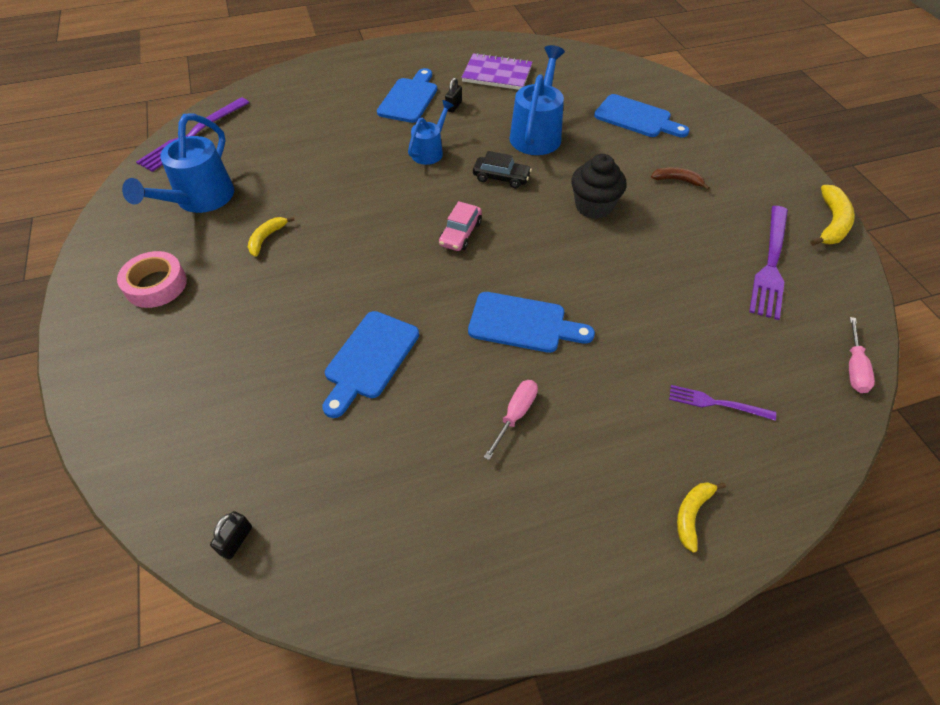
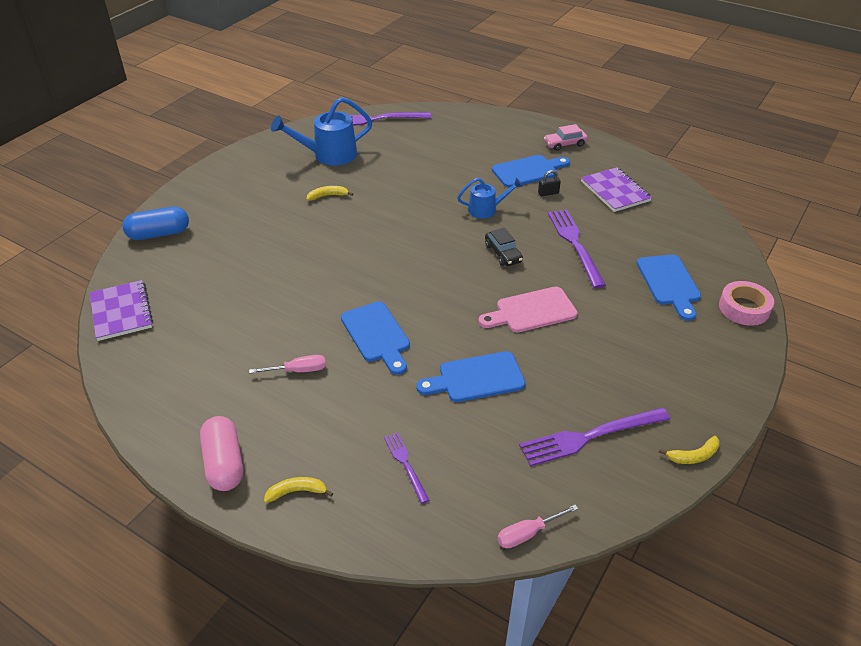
camera: 50 degrees right, 10 degrees down
(131, 421) = (159, 234): none -> blue capsule
(156, 285) = (251, 183): pink tape -> pink tape (744, 308)
(236, 540) = (121, 312): black padlock -> purple notebook
(370, 359) = (280, 288): blue cutting board -> blue cutting board (476, 378)
(460, 233) = (425, 265): pink car -> pink car (565, 144)
(537, 133) = (575, 244): blue watering can -> purple fork
(593, 206) = (532, 311): black cupcake -> pink cutting board
(601, 562) = (224, 463): none -> pink capsule
(677, 180) = (622, 340): brown banana -> none
(831, 223) = (693, 456): yellow banana -> yellow banana, size x0.64

